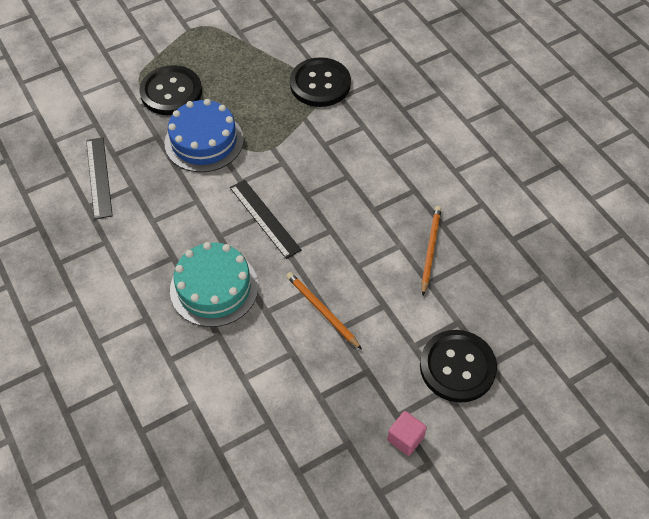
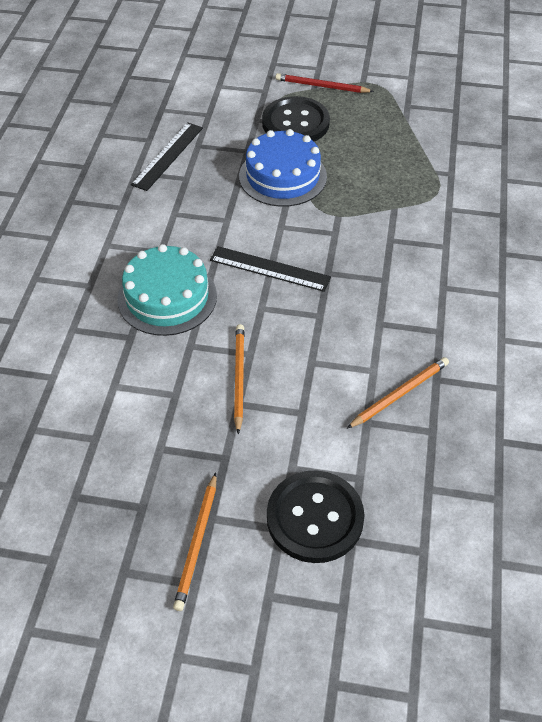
camera: 40 degrees right, 5 degrees down
(161, 50) = (321, 86): none -> red pencil
(265, 218) = (270, 268): black ruler -> black ruler turned 75 degrees counterclockwise
(320, 84) = (440, 187): black button -> none
(405, 438) = (197, 543): pink cube -> orange pencil

